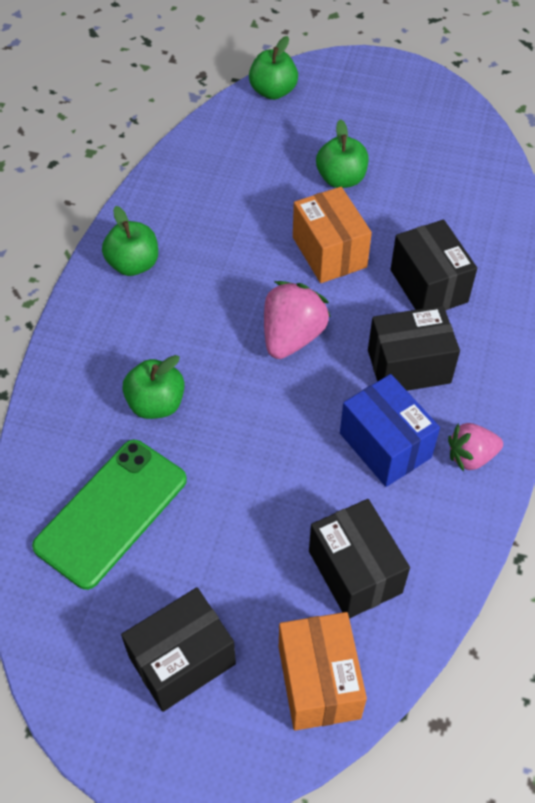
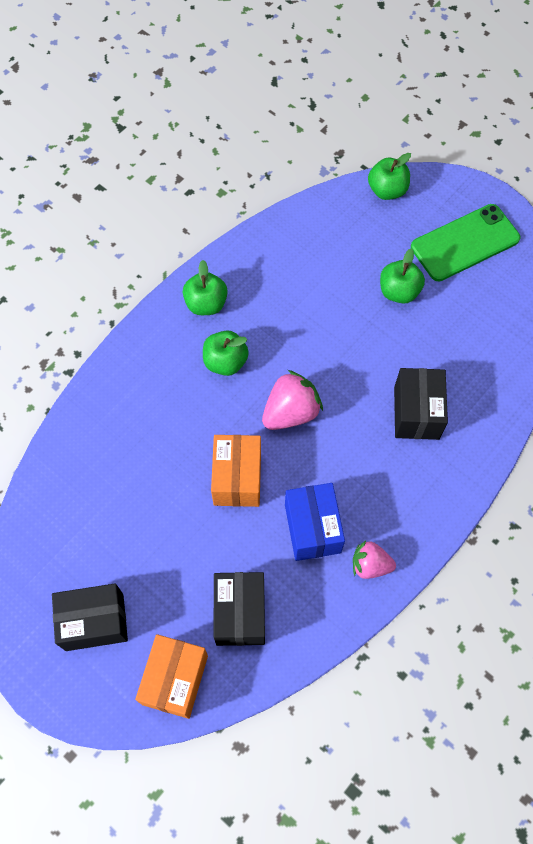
camera: 25 degrees right, 10 degrees up
(111, 513) = (99, 494): green phone -> green phone (465, 243)
(156, 404) = (168, 425): green apple -> green apple (225, 362)
(329, 252) = (355, 352): orange box -> orange box (237, 478)
(408, 366) = (364, 473): black box -> none

